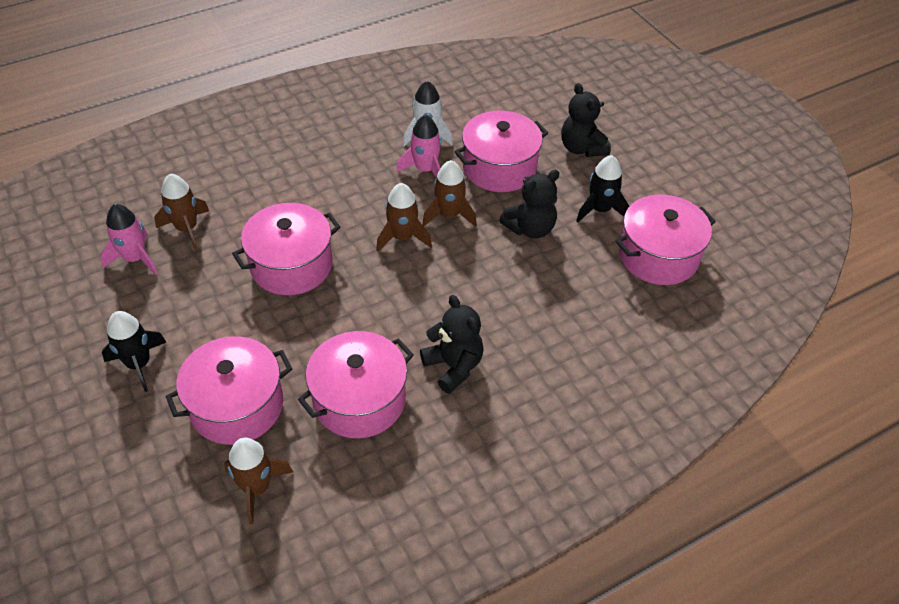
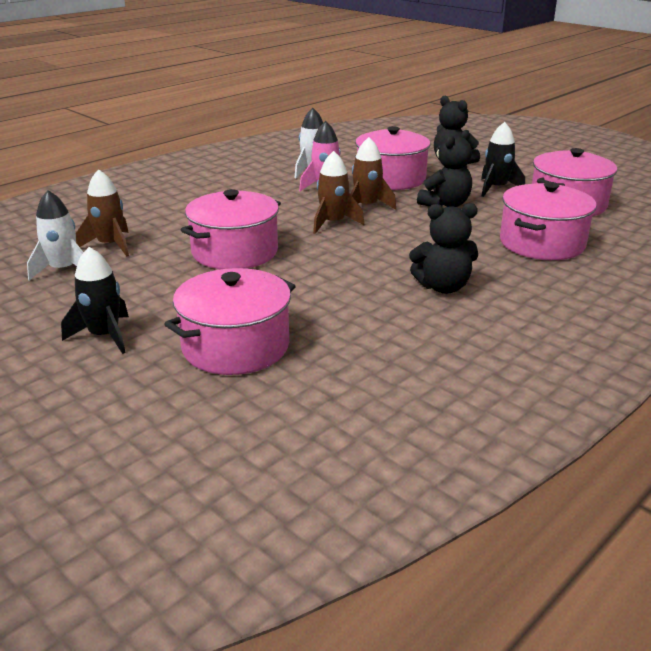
camera: 15 degrees left, 20 degrees down
(135, 258) = (63, 270): pink rocket -> white rocket
(257, 487) = (297, 400): brown rocket -> none
(359, 400) = (366, 322): pink pot -> pink pot (542, 243)
(453, 366) = (443, 287): black teddy bear -> black teddy bear turned 135 degrees clockwise

